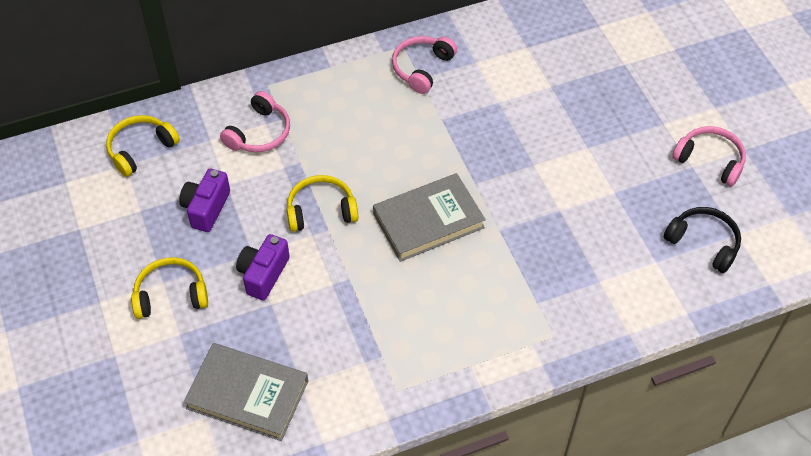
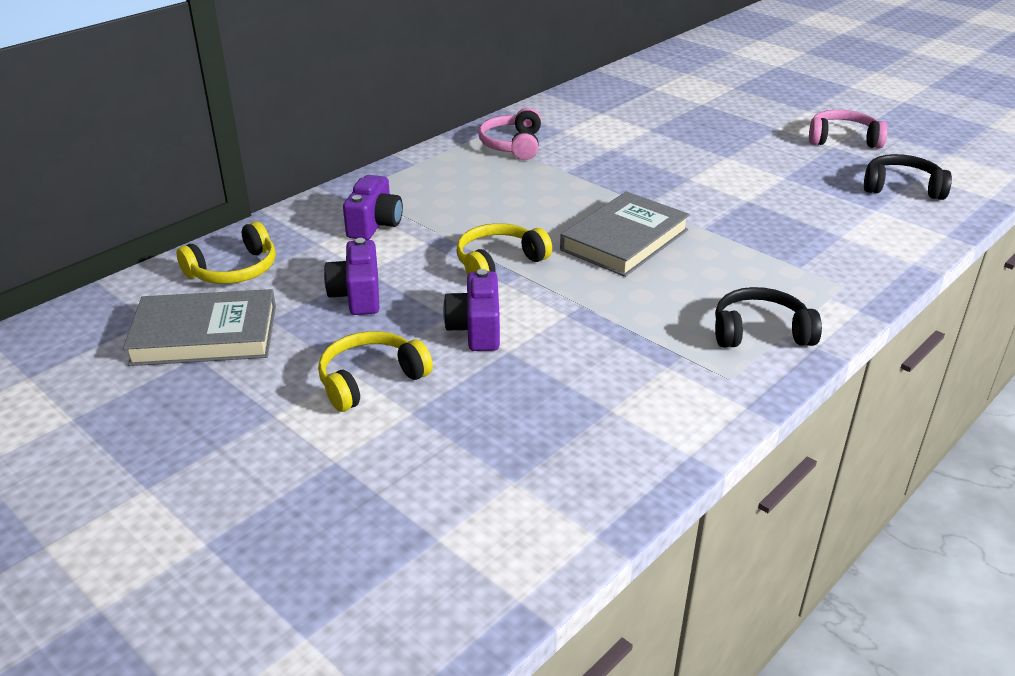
camera: 25 degrees left, 20 degrees down
(140, 149) = (234, 270): yellow headphones -> yellow headphones turned 150 degrees counterclockwise
(247, 394) = (551, 441): grey book -> grey book (205, 335)
(259, 133) = (374, 225): pink headphones -> purple camera
(452, 356) = (760, 332): none -> black headphones

